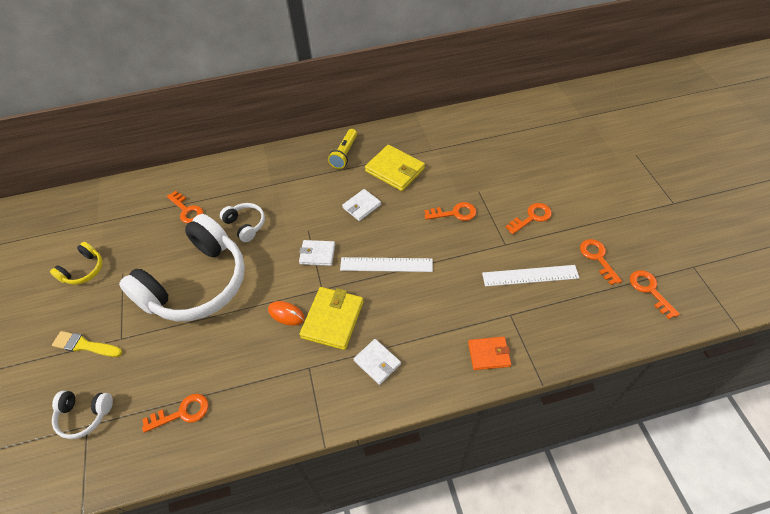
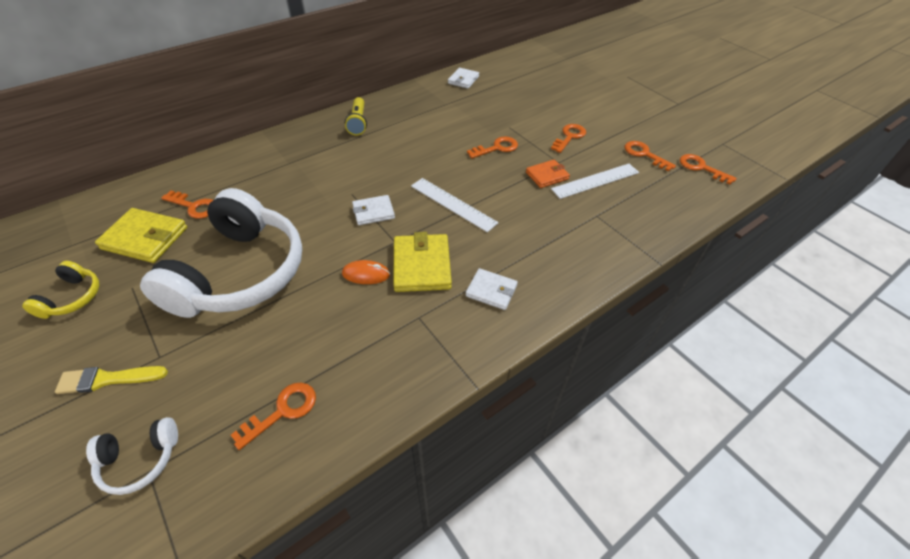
camera: 25 degrees left, 5 degrees down
(245, 225) = (275, 204): white headphones -> none
(361, 206) = (400, 161): white wallet -> white wallet (463, 80)
(386, 265) = (453, 204): white ruler -> white ruler turned 60 degrees clockwise
(395, 170) = (418, 126): yellow wallet -> yellow wallet (145, 238)
(489, 354) = (597, 252): orange wallet -> orange wallet (547, 175)

